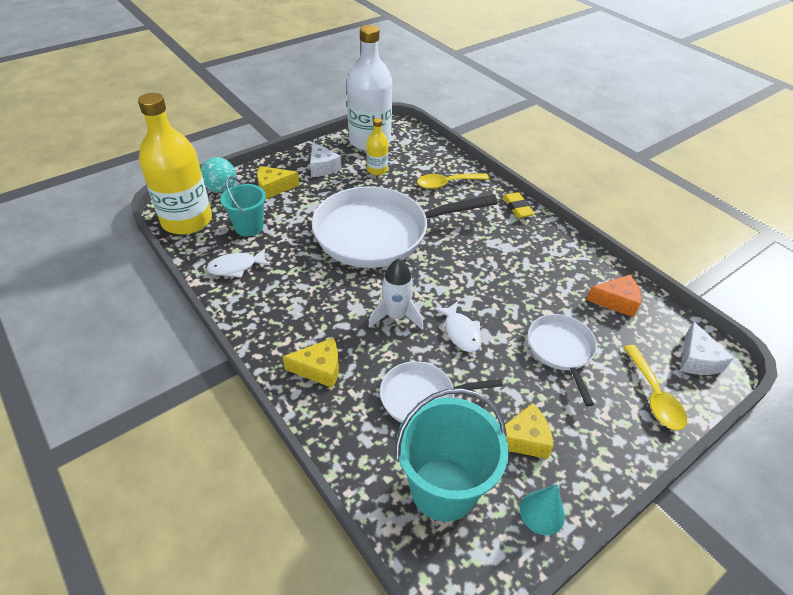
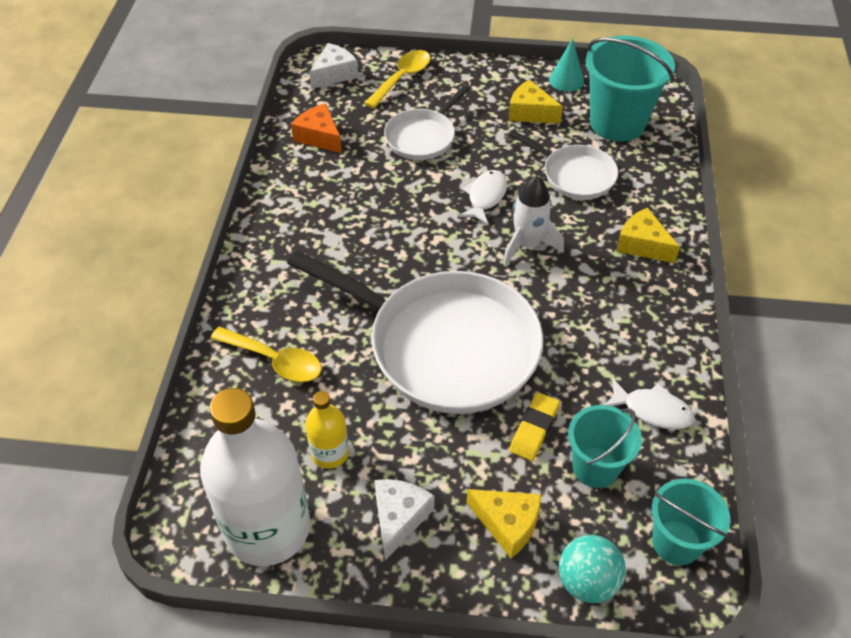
camera: 135 degrees left, 5 degrees up
(187, 220) = (676, 542): yellow bottle -> turquoise bucket
(517, 208) = (250, 271): yellow eraser -> yellow eraser (534, 429)

